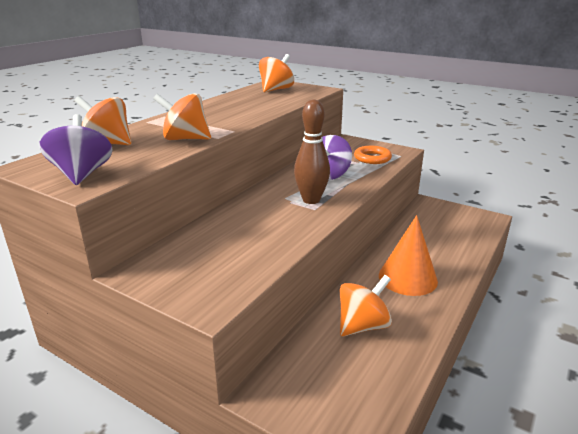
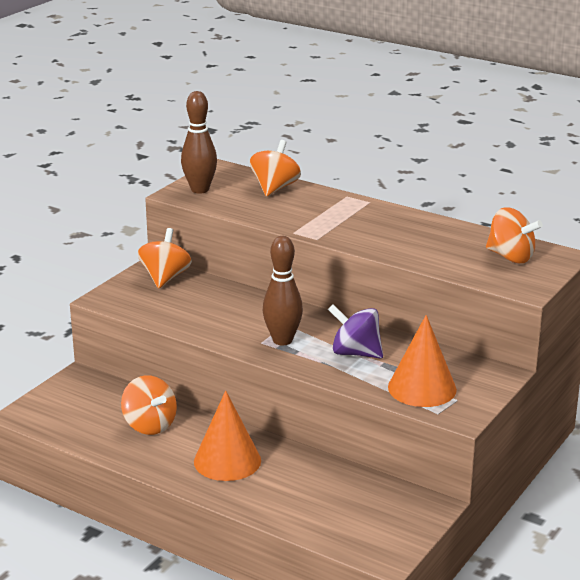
camera: 90 degrees right, 0 degrees up
(82, 174) = (200, 190): purple spinning top -> brown bowling pin
(185, 139) = (287, 218): orange spinning top -> orange spinning top (165, 278)
(372, 158) = (422, 388): orange ring -> orange cone

